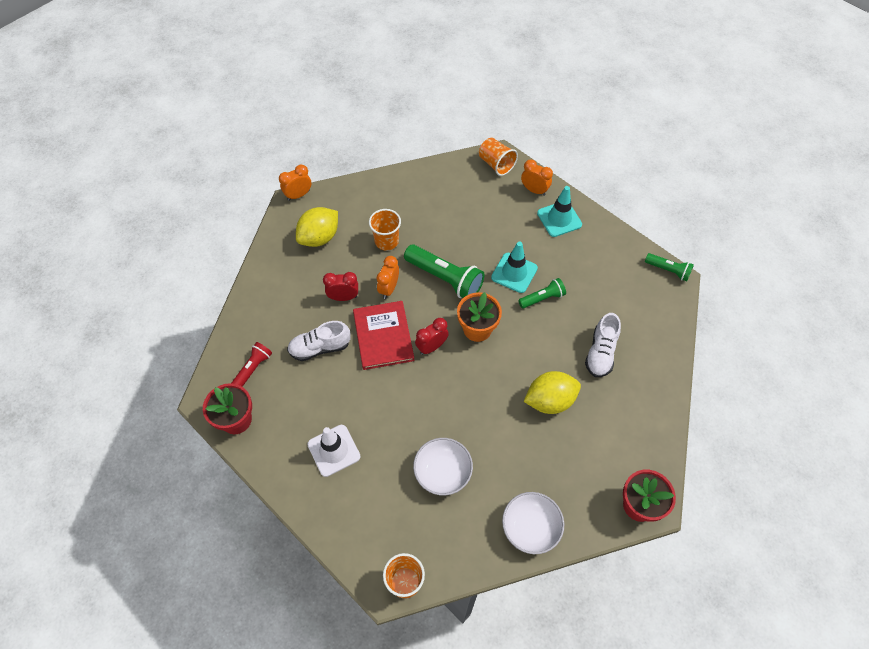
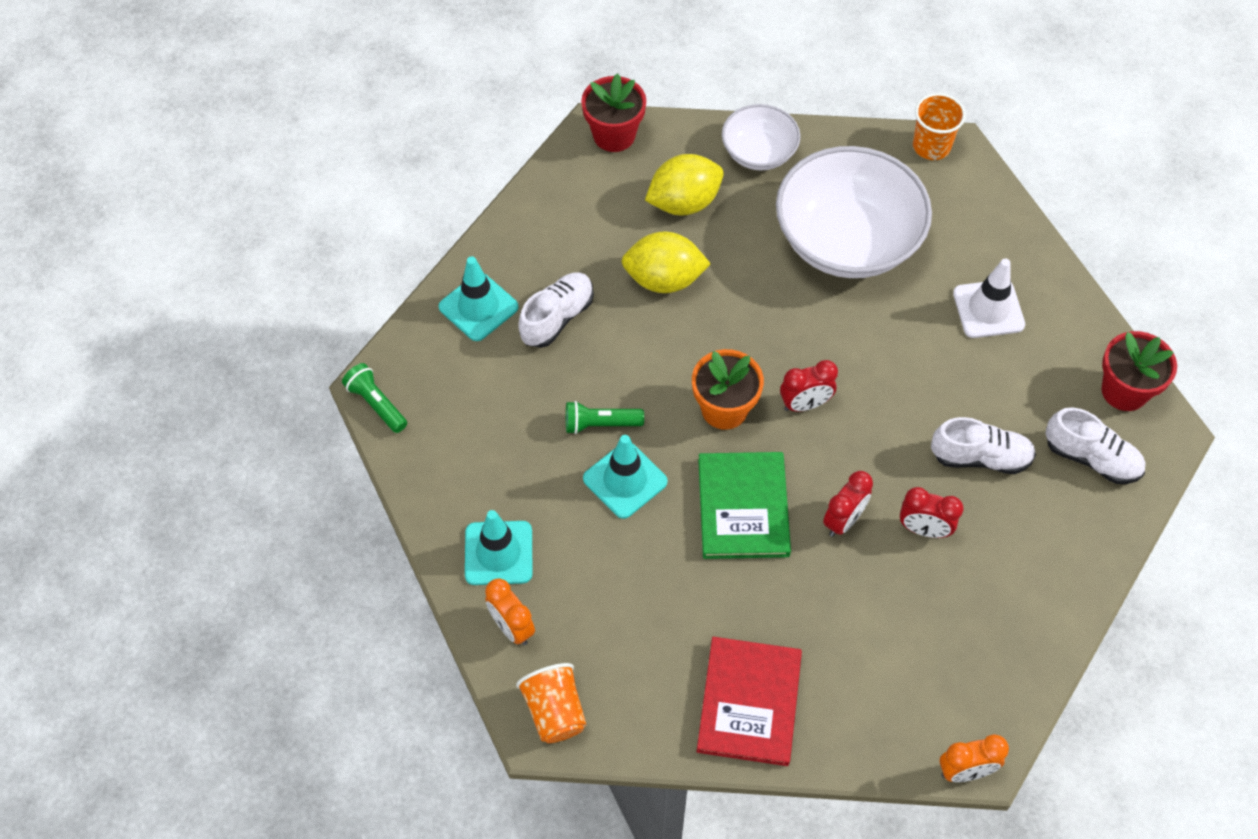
camera: 160 degrees left, 0 degrees up
(253, 368) = (1091, 458): red flashlight -> white shoe
(319, 237) = (942, 659): yellow lemon -> yellow lemon (684, 202)
(383, 336) = (875, 444): red book -> red book (749, 702)
(386, 241) = (821, 611): orange cup -> none
(389, 288) = (843, 520): orange clock -> red clock
(442, 472) = (847, 240): white bowl -> white bowl, size x1.88
(445, 278) = (743, 507): green flashlight -> green book
(650, 344) = (478, 307): none -> turquoise traffic cone

